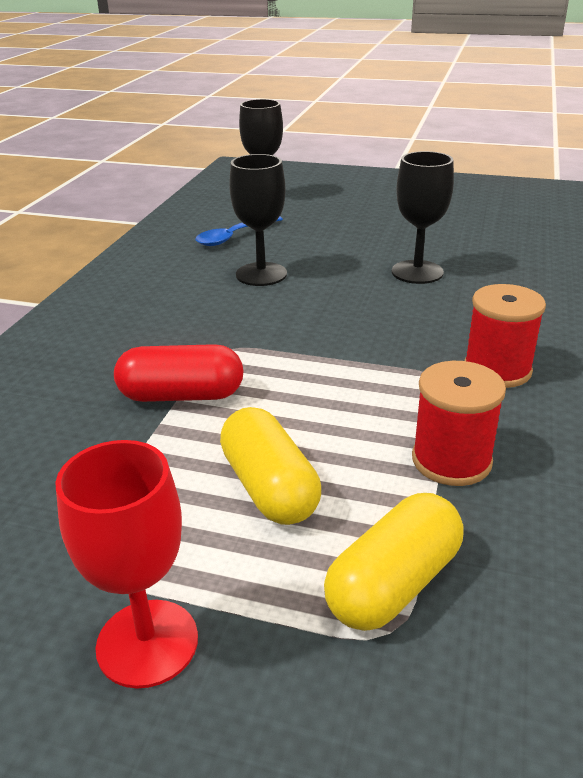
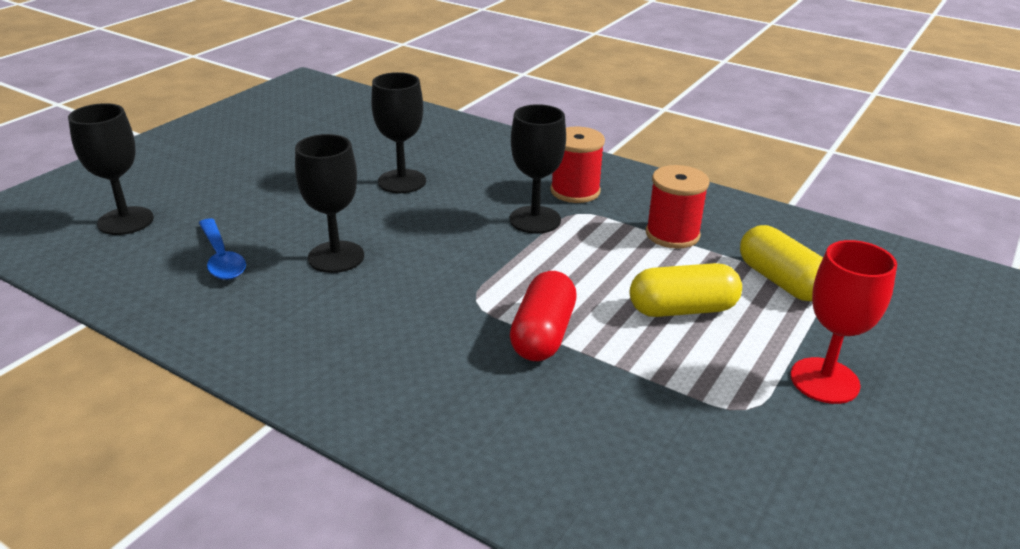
camera: 75 degrees left, 0 degrees up
(403, 355) = (535, 220): none -> black goblet

